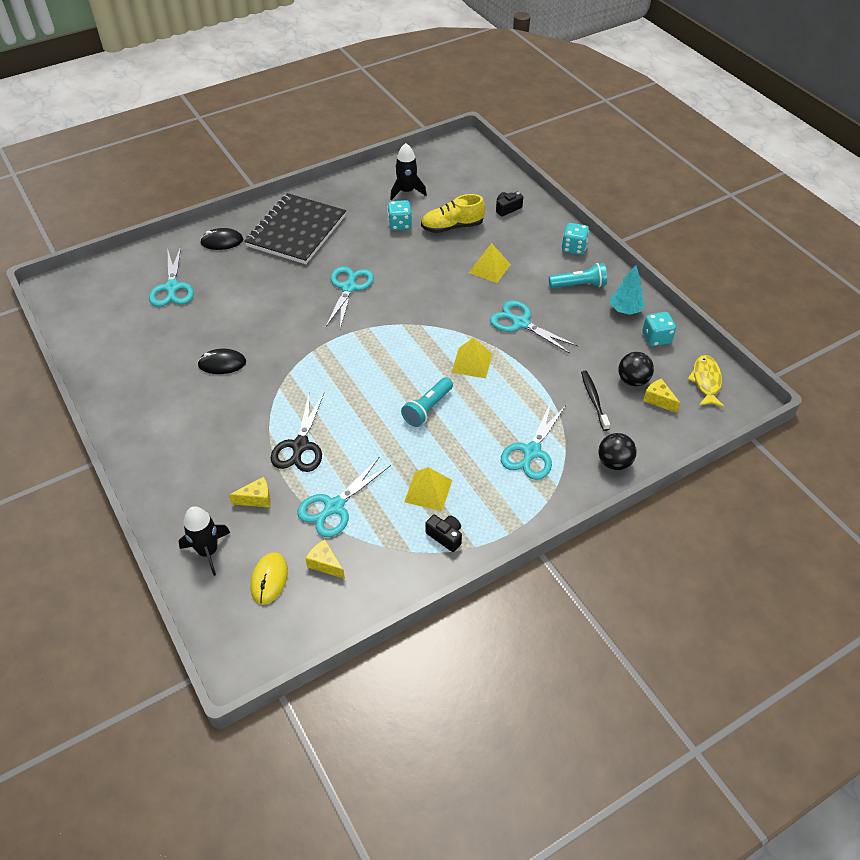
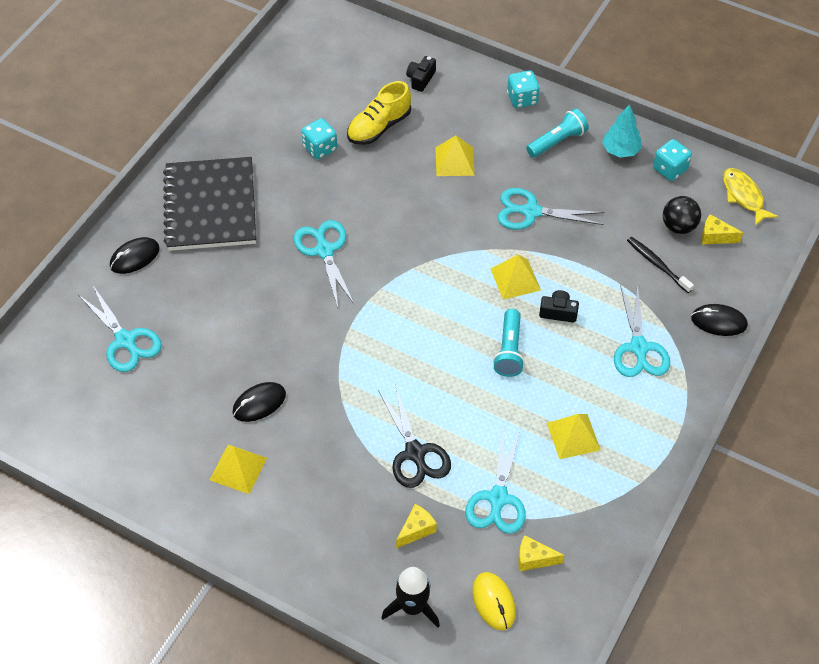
camera: 30 degrees left, 5 degrees up
(172, 398) = (238, 469): none -> yellow pyramid
(406, 191) = (295, 102): black rocket -> none
(445, 536) = (622, 473): black camera -> black camera (558, 312)
(614, 462) = (719, 322): black ball -> black mouse

